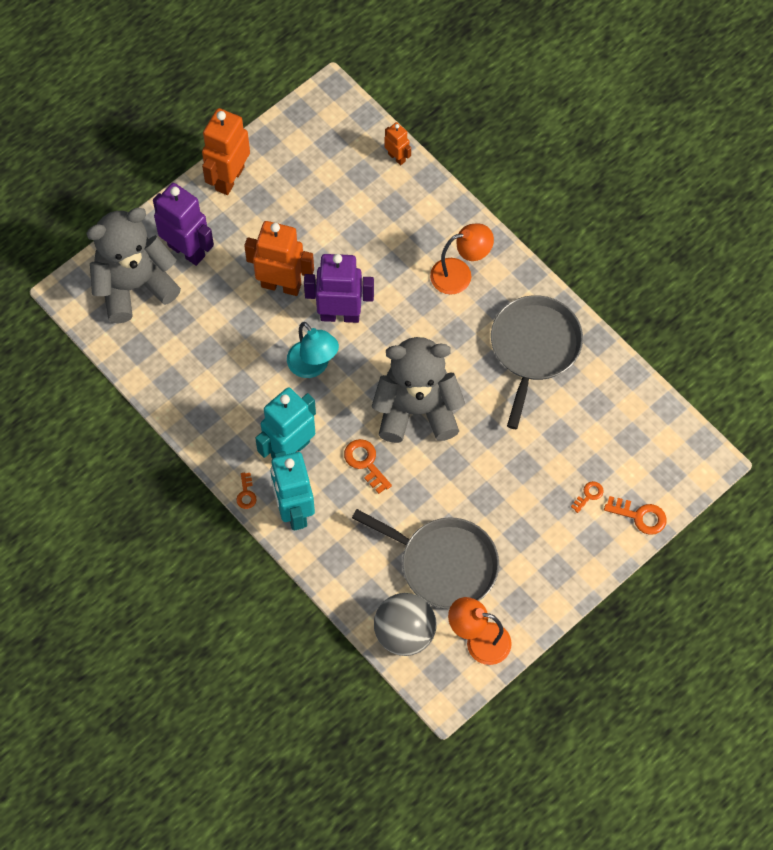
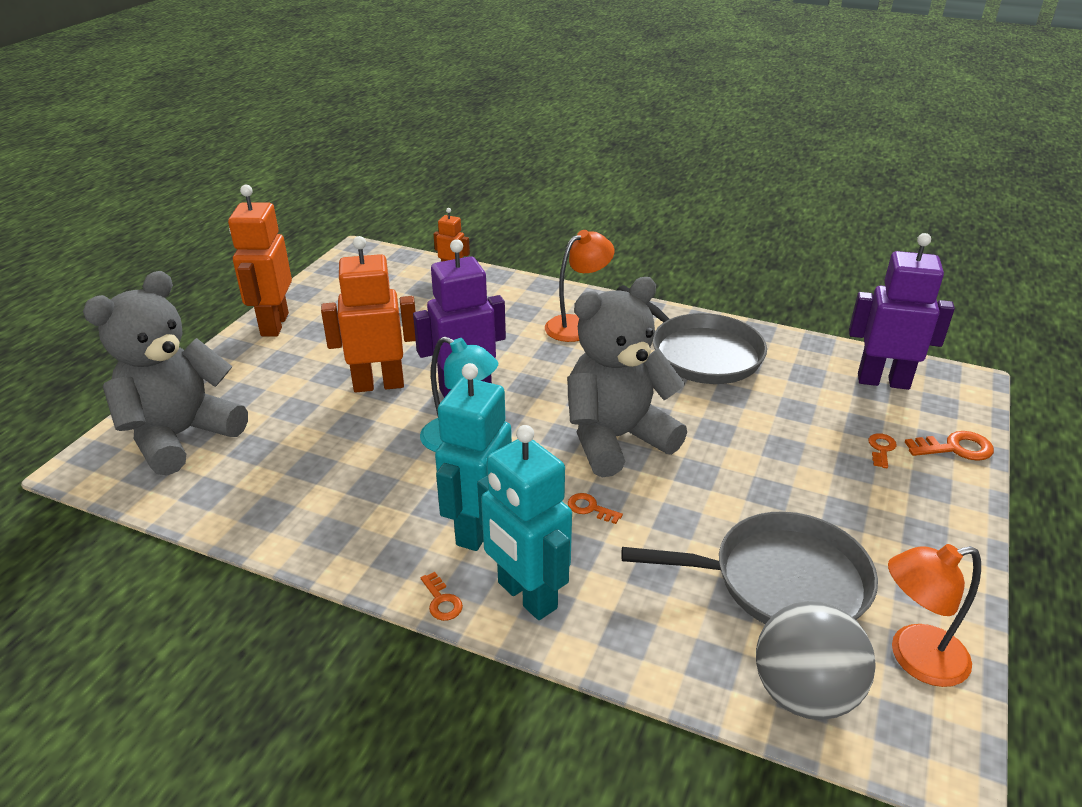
camera: 25 degrees left, 30 degrees down
(186, 250) = (243, 388): purple robot -> purple robot (883, 381)
(365, 462) = (590, 508): orange key -> orange key, size x0.62
(534, 348) = (701, 353): grey pan -> grey pan turned 150 degrees clockwise

